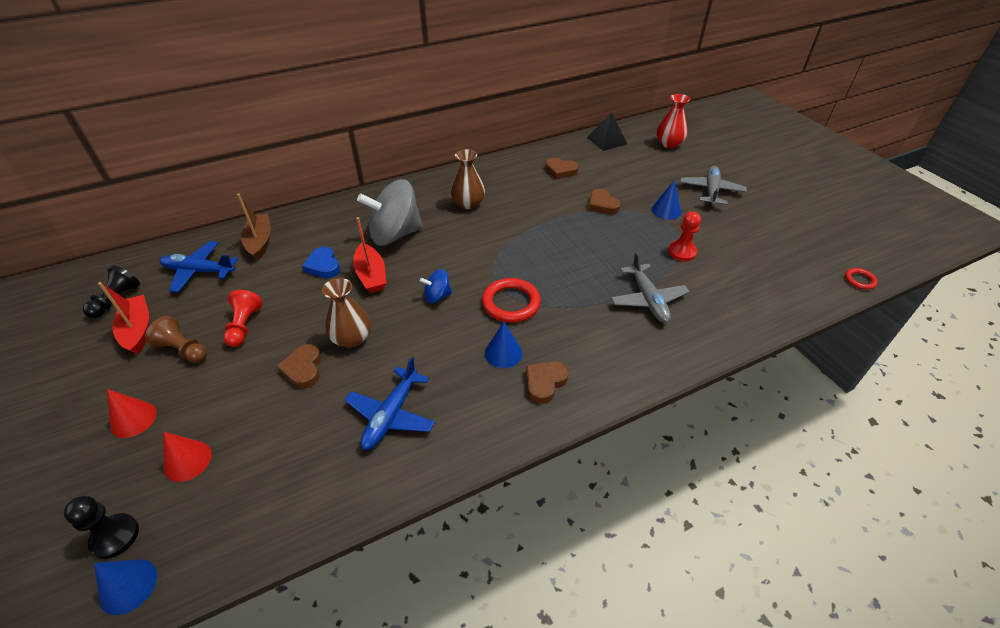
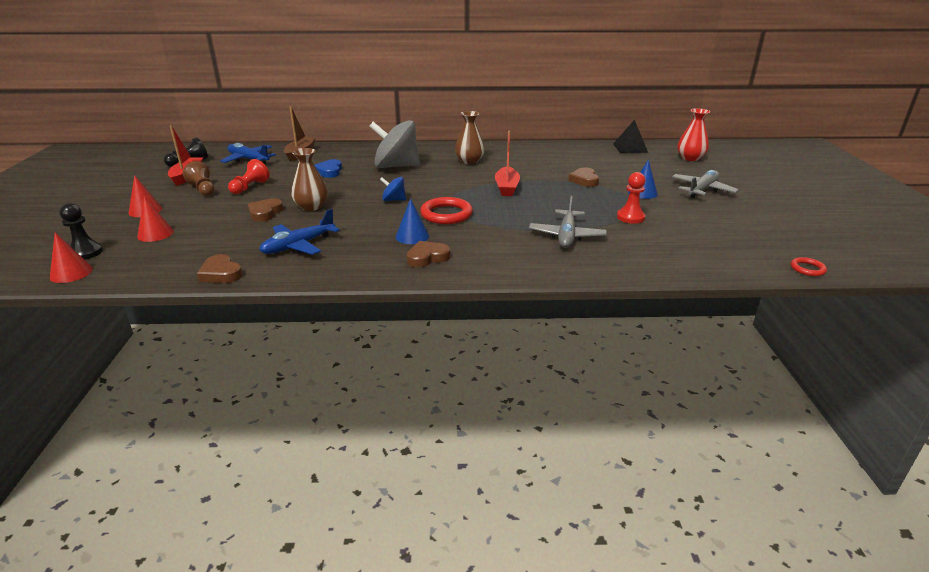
camera: 25 degrees right, 15 degrees down
(128, 586) = (71, 273): blue cone -> red cone
(371, 275) = (357, 181): red boat -> red boat (506, 187)
(560, 171) = (567, 157): brown heart -> brown heart (221, 273)

